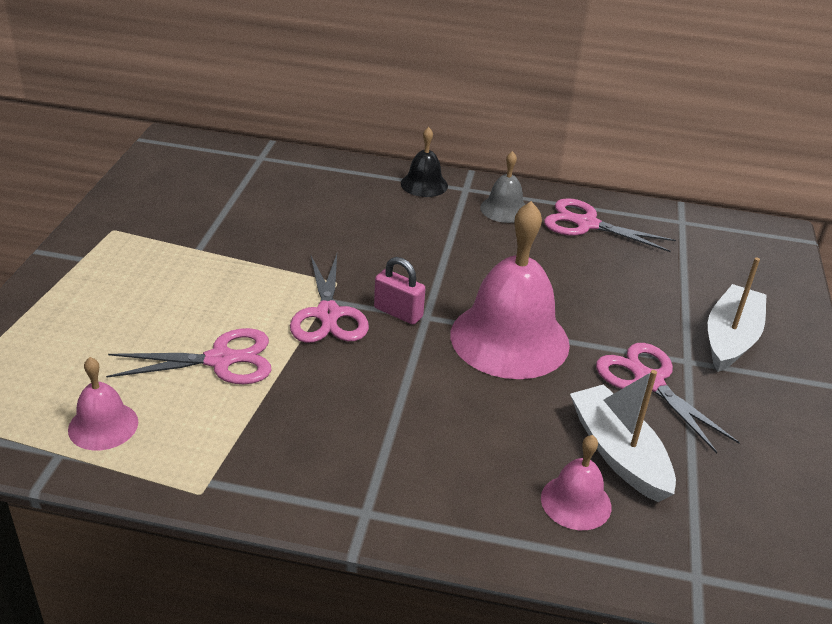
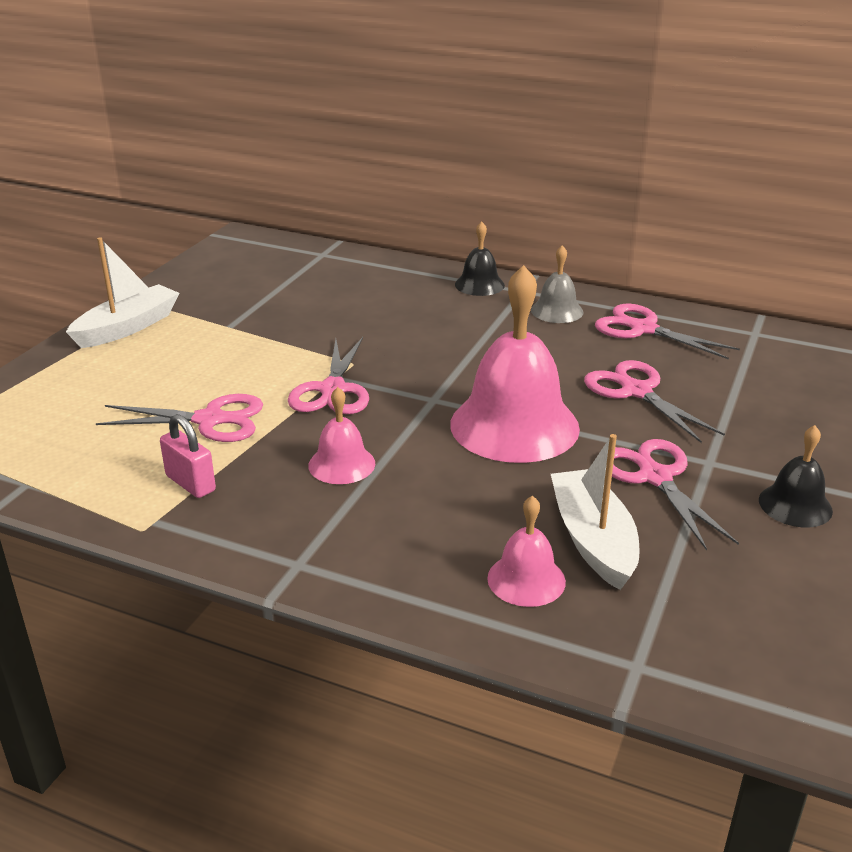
camera: 15 degrees right, 5 degrees down
(103, 425) = (76, 464): pink bell -> pink bell (341, 464)
(398, 313) = (405, 394): pink padlock -> pink padlock (190, 483)
(602, 292) = (636, 391): none -> pink scissors
(730, 338) = (769, 445): white boat -> white boat (127, 327)
(770, 397) = (795, 505): none -> black bell

